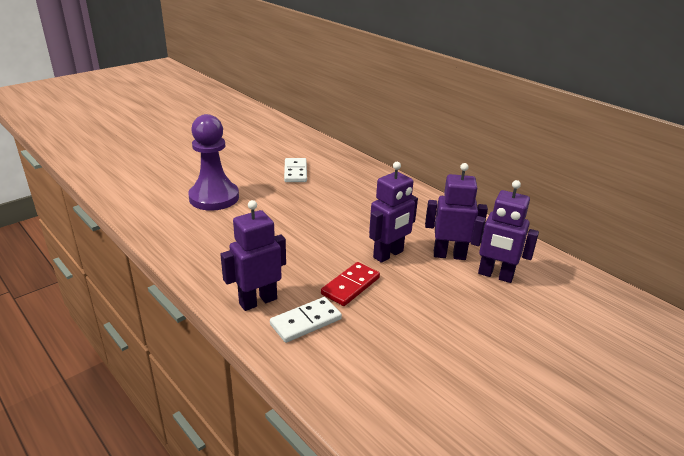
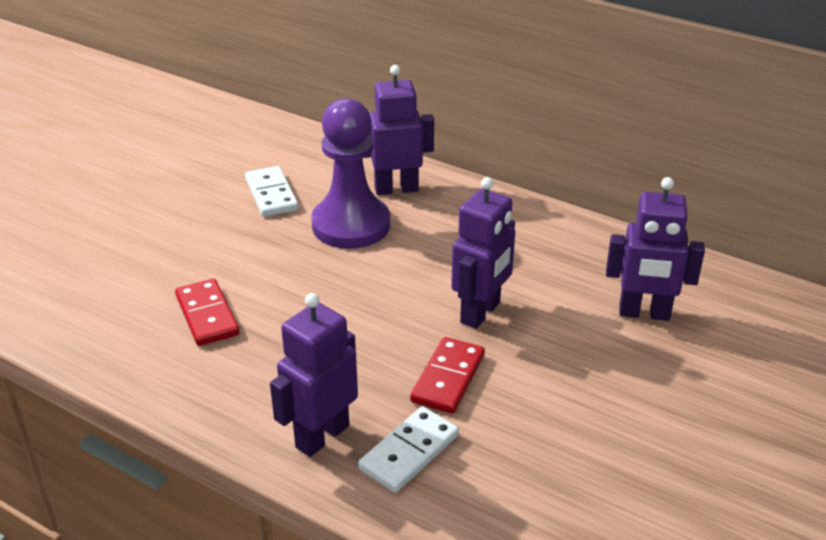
camera: 15 degrees left, 5 degrees up
(214, 198) = (160, 270): purple pawn -> purple pawn (351, 225)
(227, 225) = (207, 315): none -> red domino
(449, 255) = (568, 294): purple robot -> purple robot (396, 189)

